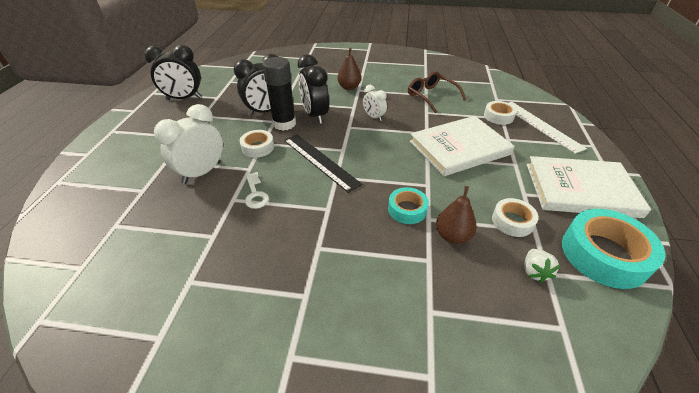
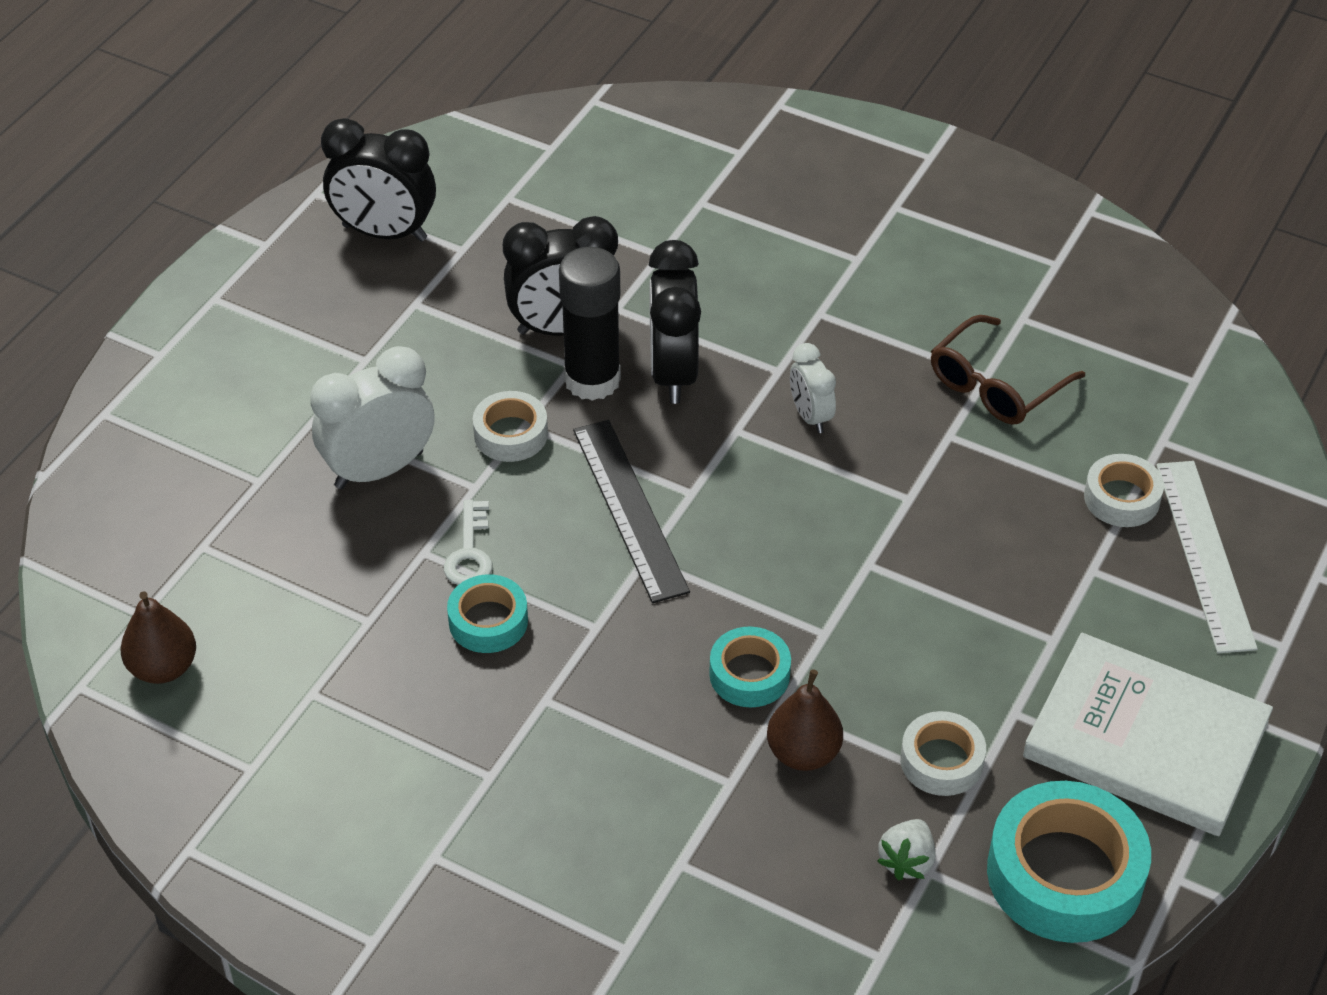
camera: 20 degrees right, 5 degrees up
(275, 220) = (488, 621): none -> turquoise tape
(349, 87) = (800, 298): brown pear -> brown pear (163, 668)
(431, 96) = (995, 385): brown glasses -> brown glasses turned 120 degrees counterclockwise
(459, 148) = (957, 561): white book -> none

